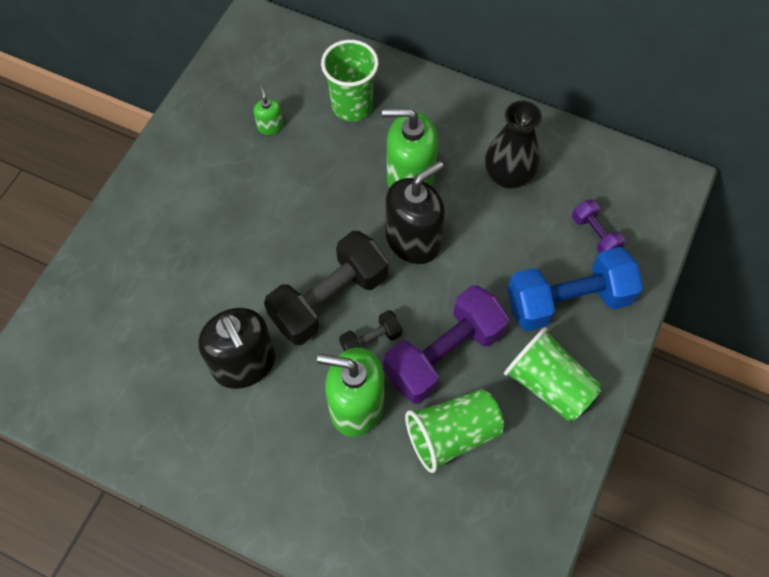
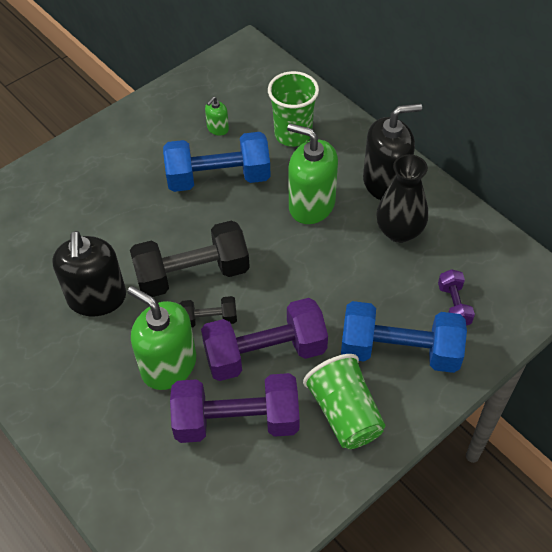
camera: 25 degrees right, 10 degrees down
(270, 126) = (217, 128): green soap dispenser -> green soap dispenser turned 150 degrees counterclockwise
(300, 182) = (218, 178): none -> blue dumbbell
(413, 240) = (288, 253): black soap dispenser -> black soap dispenser (385, 183)
(452, 434) = (237, 421): green cup -> purple dumbbell

